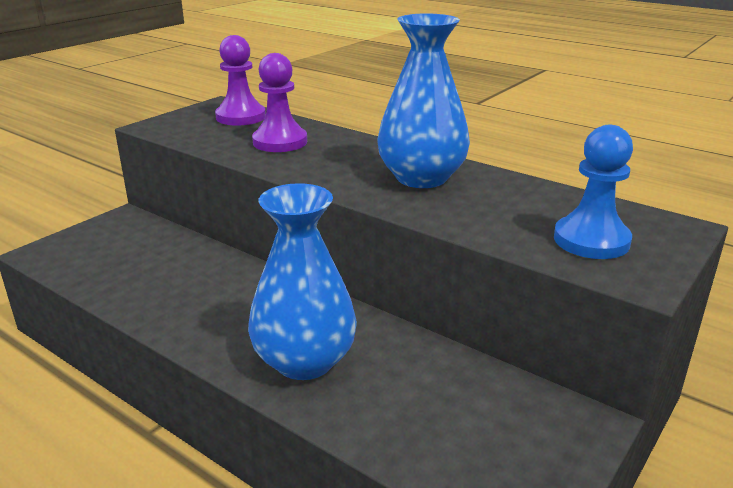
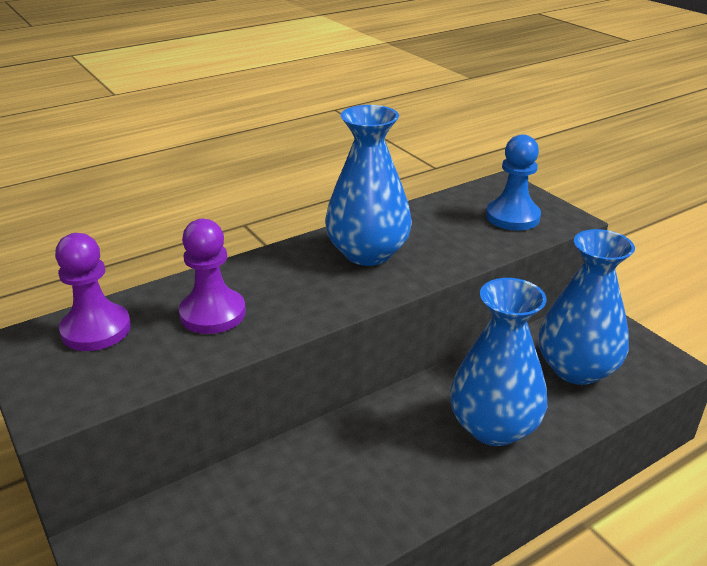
camera: 70 degrees left, 5 degrees up
(446, 414) = (576, 369): none -> blue vase

